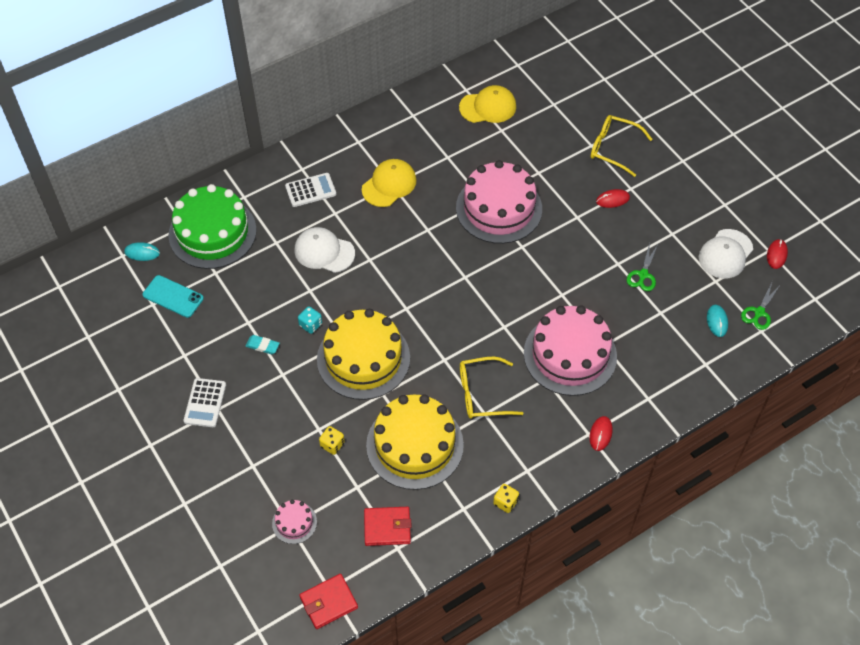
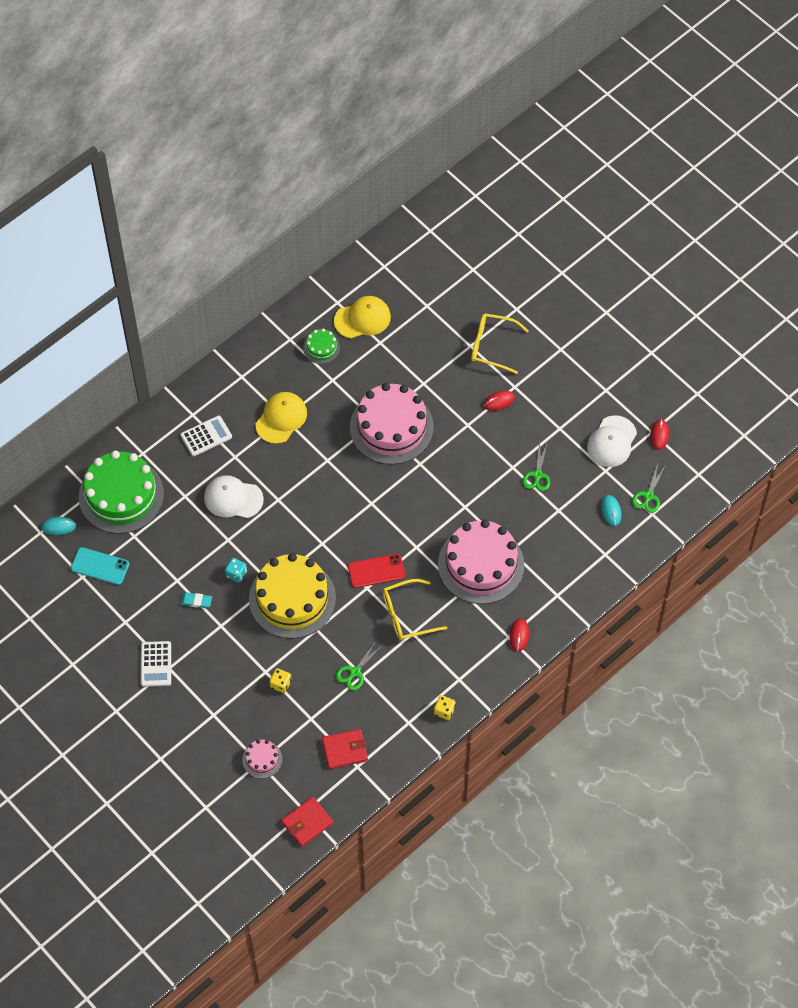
camera: 10 degrees left, 5 degrees up
(415, 445) = (355, 672): yellow cake -> green scissors
(442, 127) = (321, 348): none -> green cake
(457, 344) = (376, 571): none -> red phone

